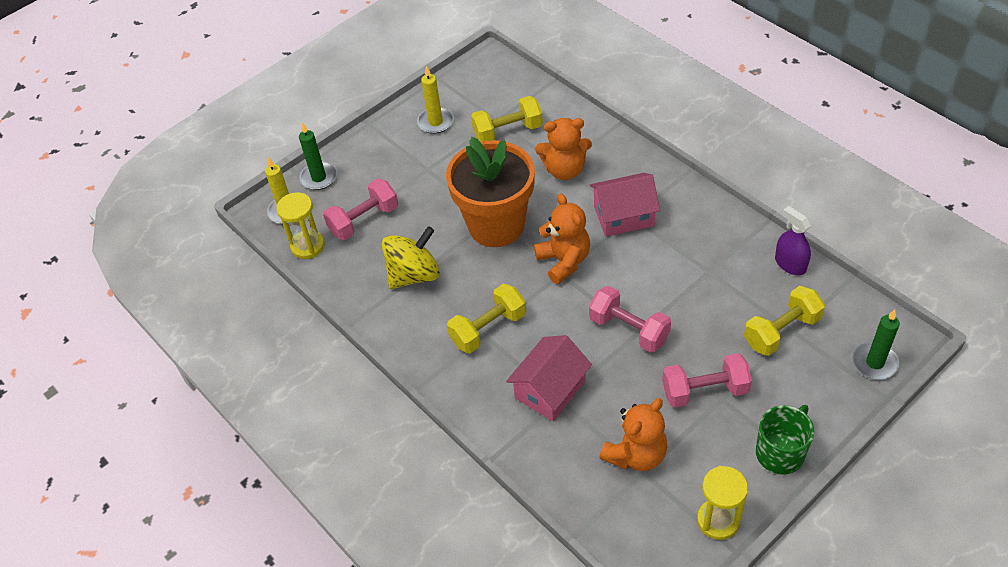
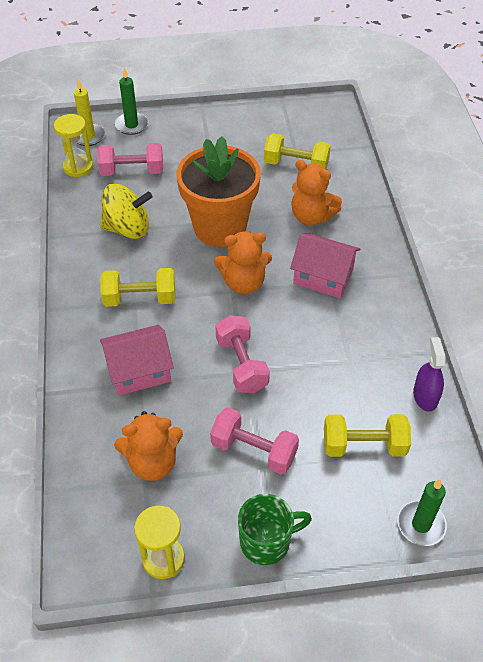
camera: 30 degrees right, 0 degrees up
(435, 122) = (249, 130): yellow candle -> none
(564, 261) = (244, 283): orange teddy bear -> orange teddy bear turned 75 degrees clockwise

